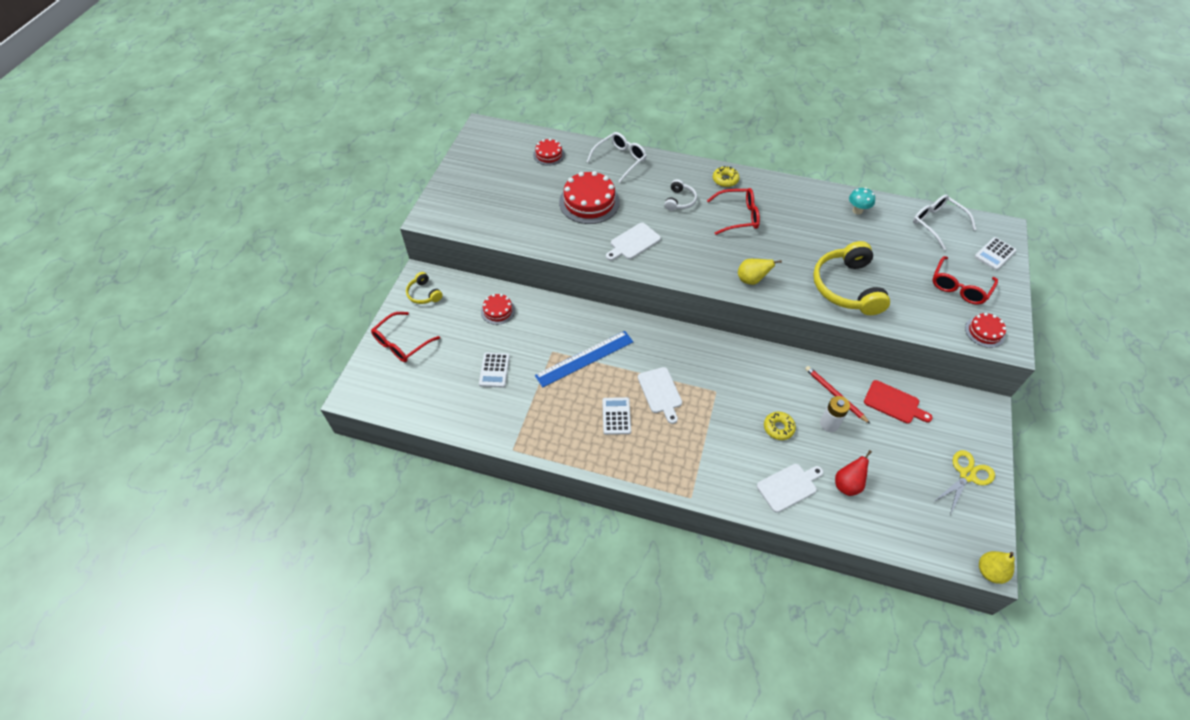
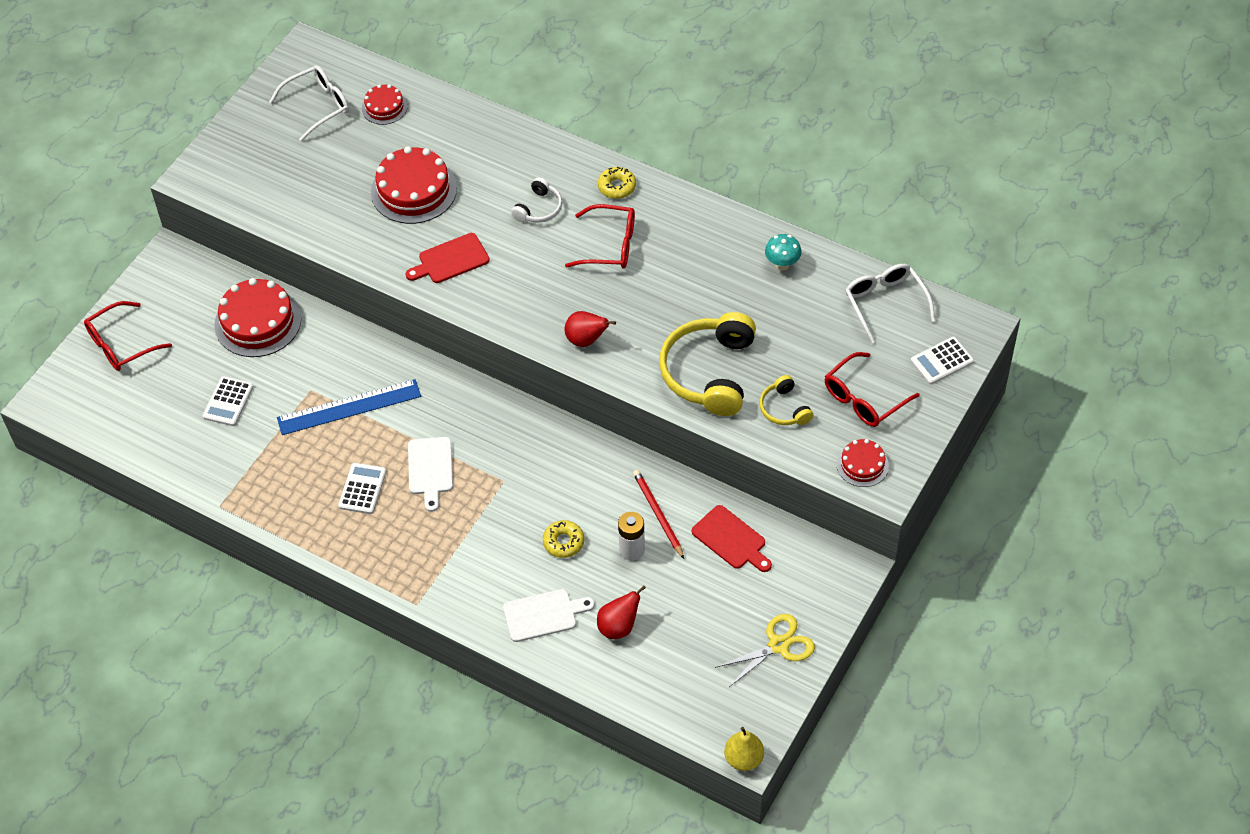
camera: 15 degrees right, 0 degrees up
(424, 294) = (168, 281): yellow headphones -> yellow headphones (784, 408)
(498, 311) = (258, 322): red cake -> red cake, size x1.82
(620, 160) = (480, 132): white glasses -> white glasses (317, 106)
(633, 242) = (450, 260): white cutting board -> red cutting board
(751, 280) = (586, 340): yellow pear -> red pear

